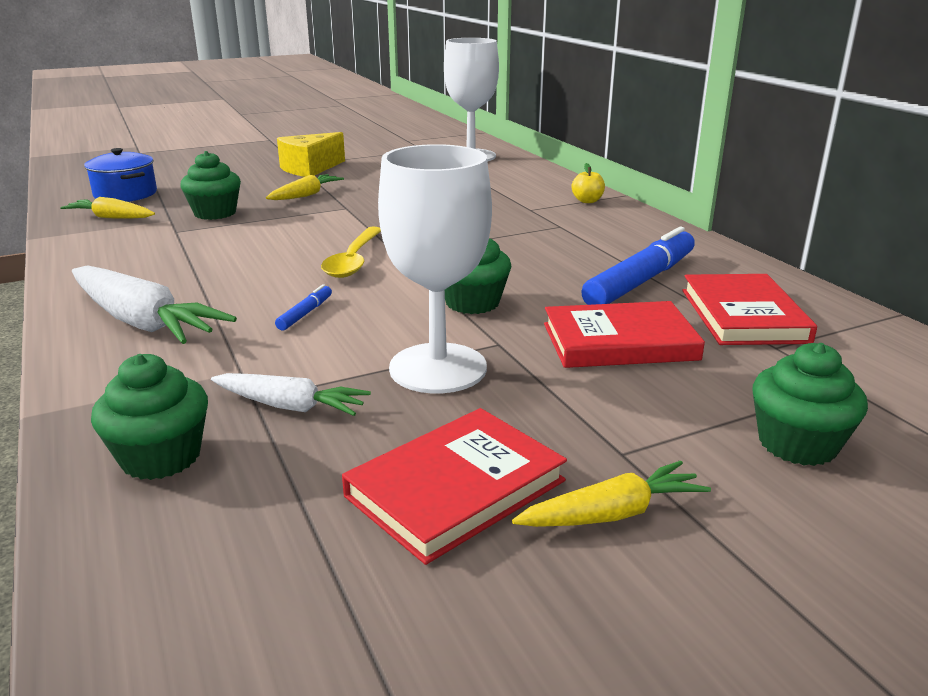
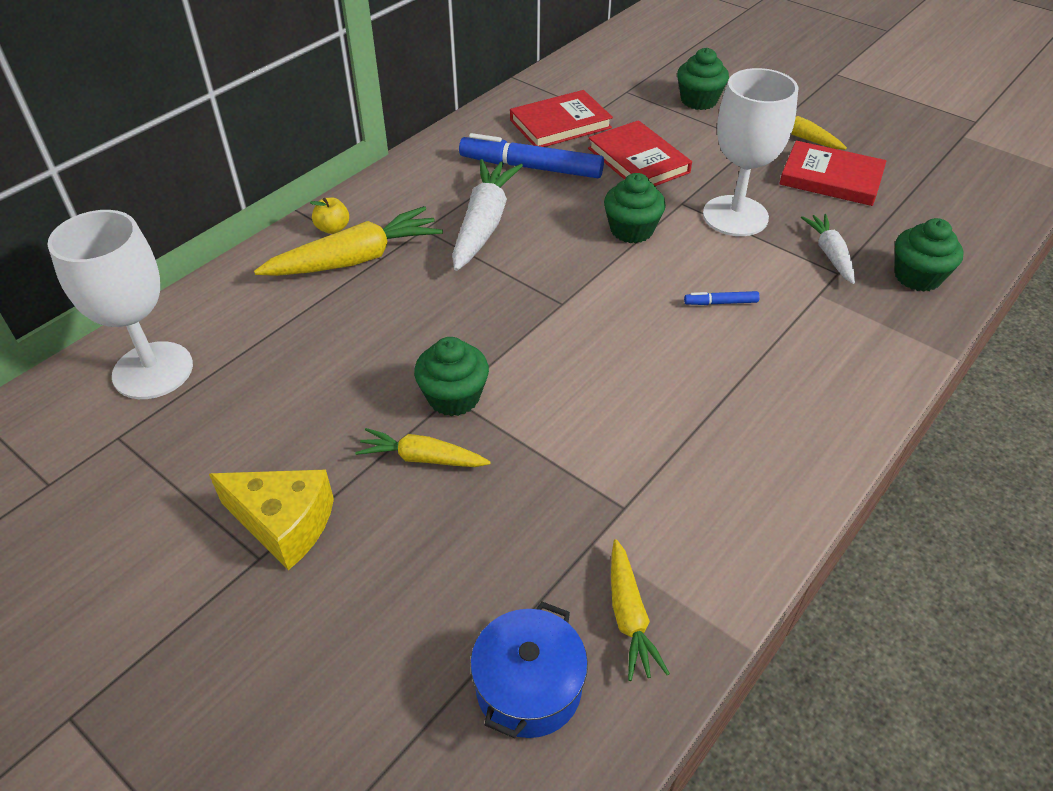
camera: 115 degrees left, 20 degrees up
(142, 322) = (815, 385): white carrot -> white carrot (484, 224)
(215, 213) = (543, 510): green cupcake -> green cupcake (454, 397)
(353, 260) = (601, 322): yellow spoon -> none
(536, 202) = (355, 259): none -> yellow carrot

